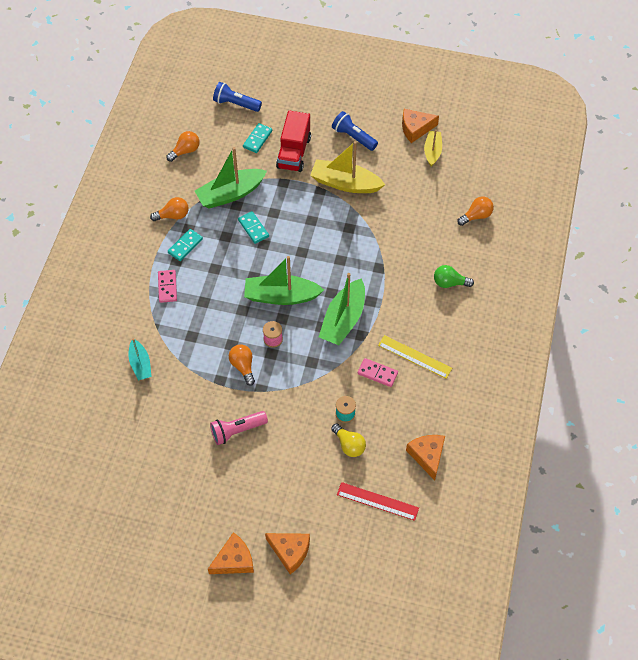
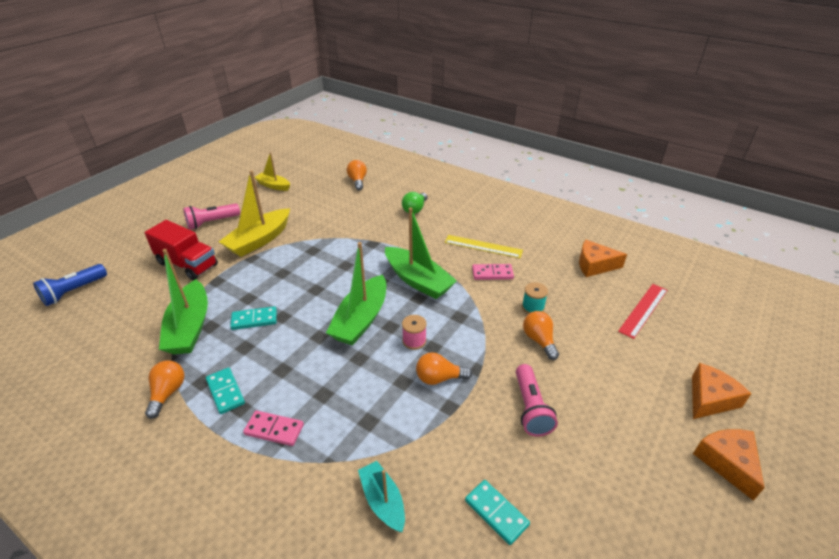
camera: 70 degrees left, 20 degrees down
(140, 364) = (383, 501): turquoise boat -> turquoise boat turned 120 degrees counterclockwise
(185, 151) = (84, 354): orange light bulb -> orange light bulb (539, 340)
(257, 139) = (141, 286): turquoise domino -> turquoise domino (496, 512)
(349, 445) = (572, 314): yellow light bulb -> none
(353, 137) = (212, 222): blue flashlight -> pink flashlight
(377, 373) = (492, 273): pink domino -> pink domino turned 45 degrees clockwise
(414, 357) = (483, 246): yellow ruler -> yellow ruler turned 60 degrees clockwise
(415, 128) = (241, 188): orange cheese -> none

